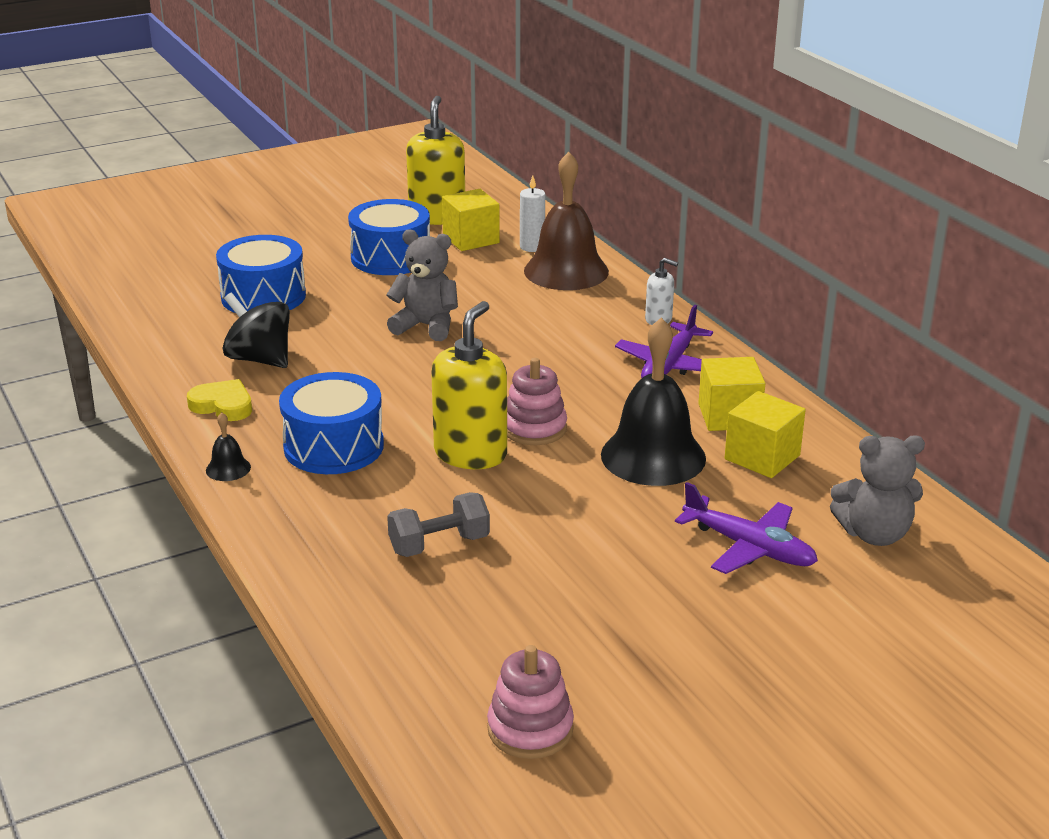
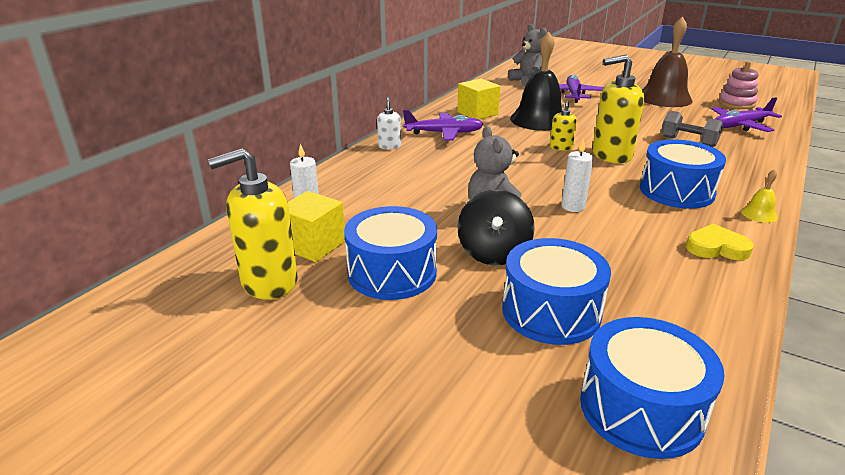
camera: 120 degrees left, 0 degrees up
(151, 288) = (641, 408): none -> blue drum
(223, 405) = (716, 248): yellow heart -> yellow heart turned 105 degrees clockwise
(228, 468) = (759, 214): black bell -> yellow bell
(259, 359) = (642, 261): black spinning top -> black spinning top (493, 253)
(385, 369) = (573, 206): none -> white candle
(434, 645) = (740, 125): none -> purple plane
(534, 428) = (561, 147): pink stacking toy -> yellow soap dispenser
(566, 271) = (343, 189): brown bell -> brown bell (664, 98)
(762, 457) = (503, 102): yellow cube -> none

